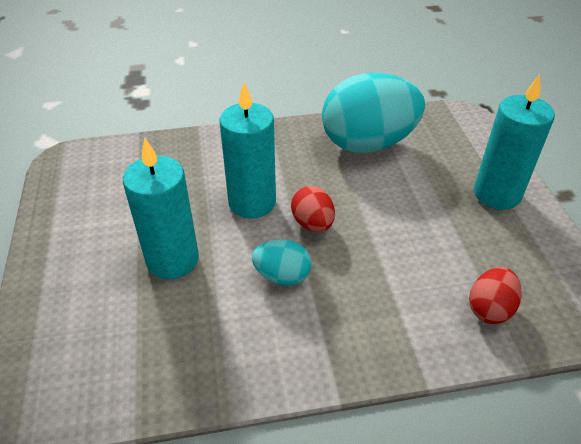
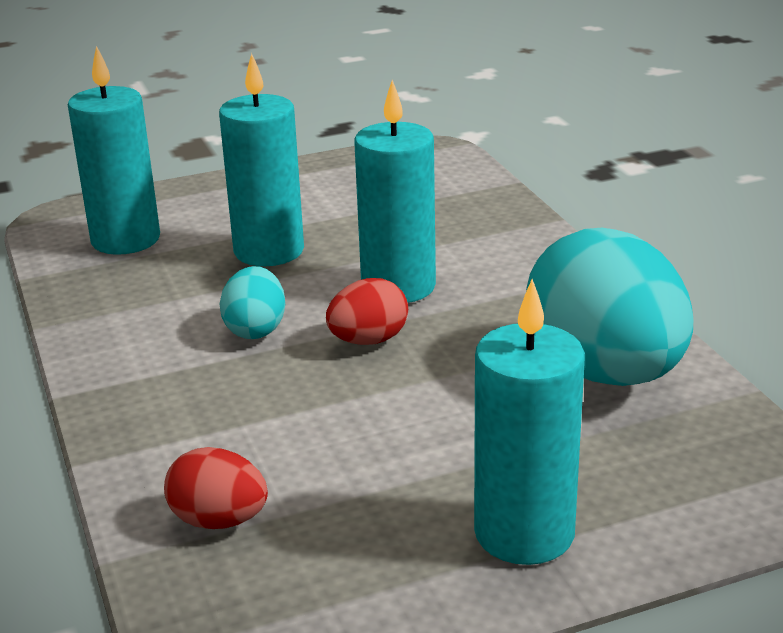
camera: 80 degrees right, 15 degrees down
(104, 351) = (125, 239): none -> turquoise candle

